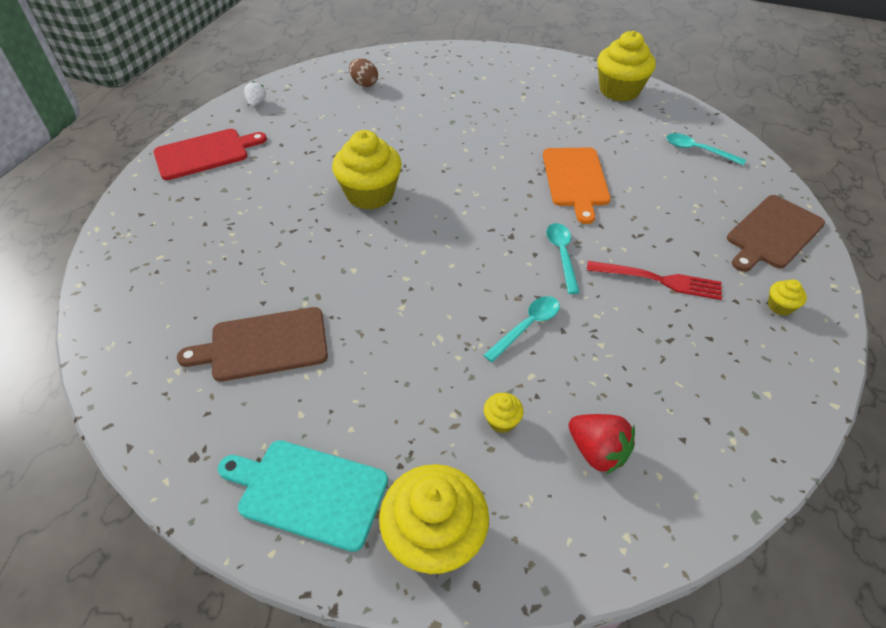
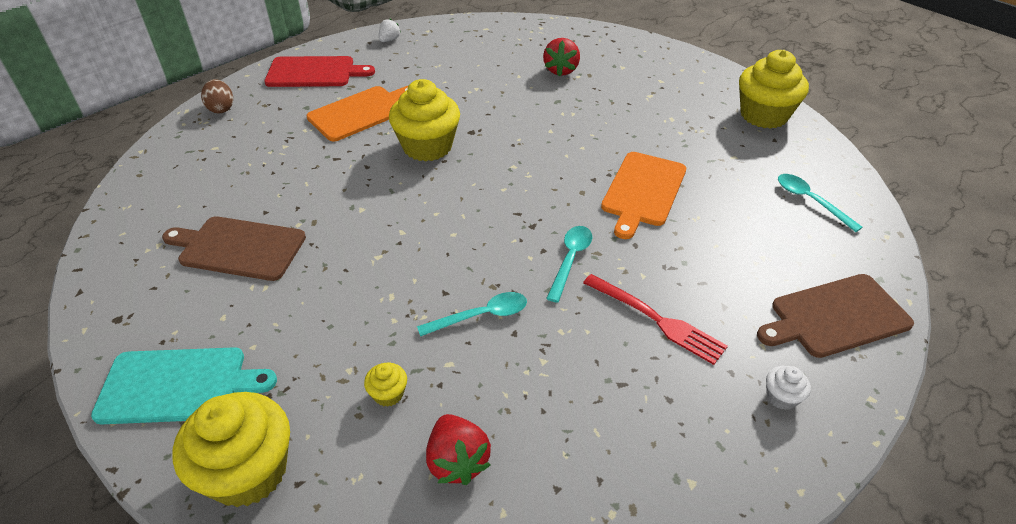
camera: 25 degrees right, 5 degrees down
(283, 180) = (361, 112): none -> orange cutting board
(308, 492) = (178, 385): turquoise cutting board -> turquoise cutting board turned 135 degrees clockwise
(364, 84) = (498, 46): brown egg -> brown egg (221, 108)
(435, 93) = (561, 70): none -> red strawberry
(780, 306) = (781, 397): yellow cupcake -> white cupcake

